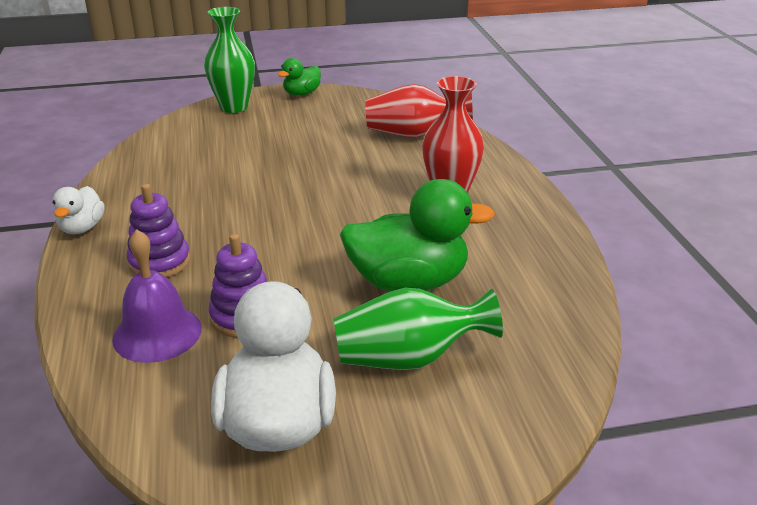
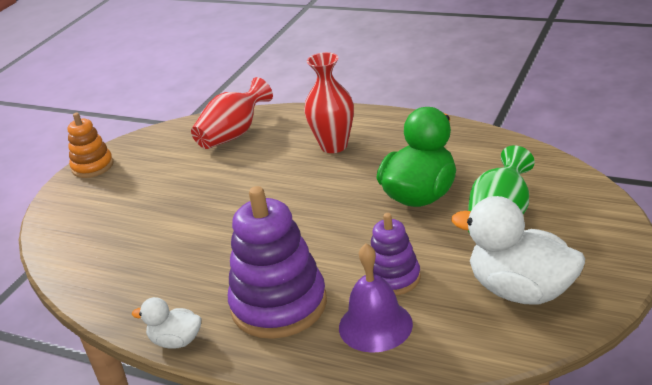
camera: 50 degrees left, 0 degrees up
(82, 228) = (176, 341): white duck -> white duck turned 150 degrees clockwise
(159, 262) = (279, 305): purple stacking toy -> purple stacking toy, size x1.76
(234, 107) = (66, 208): green vase -> none
(301, 93) = (92, 166): green duck -> orange stacking toy

